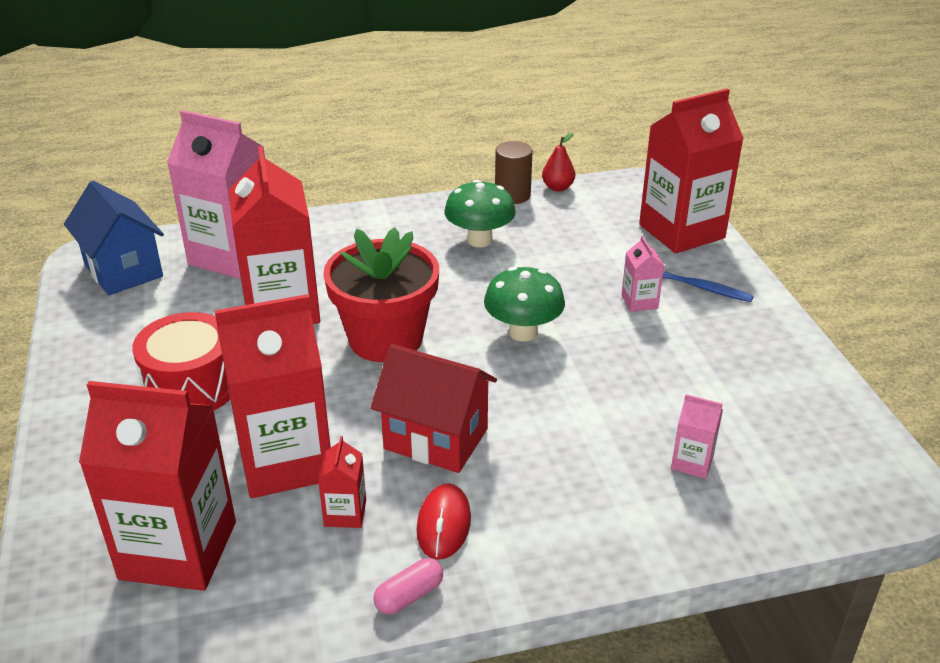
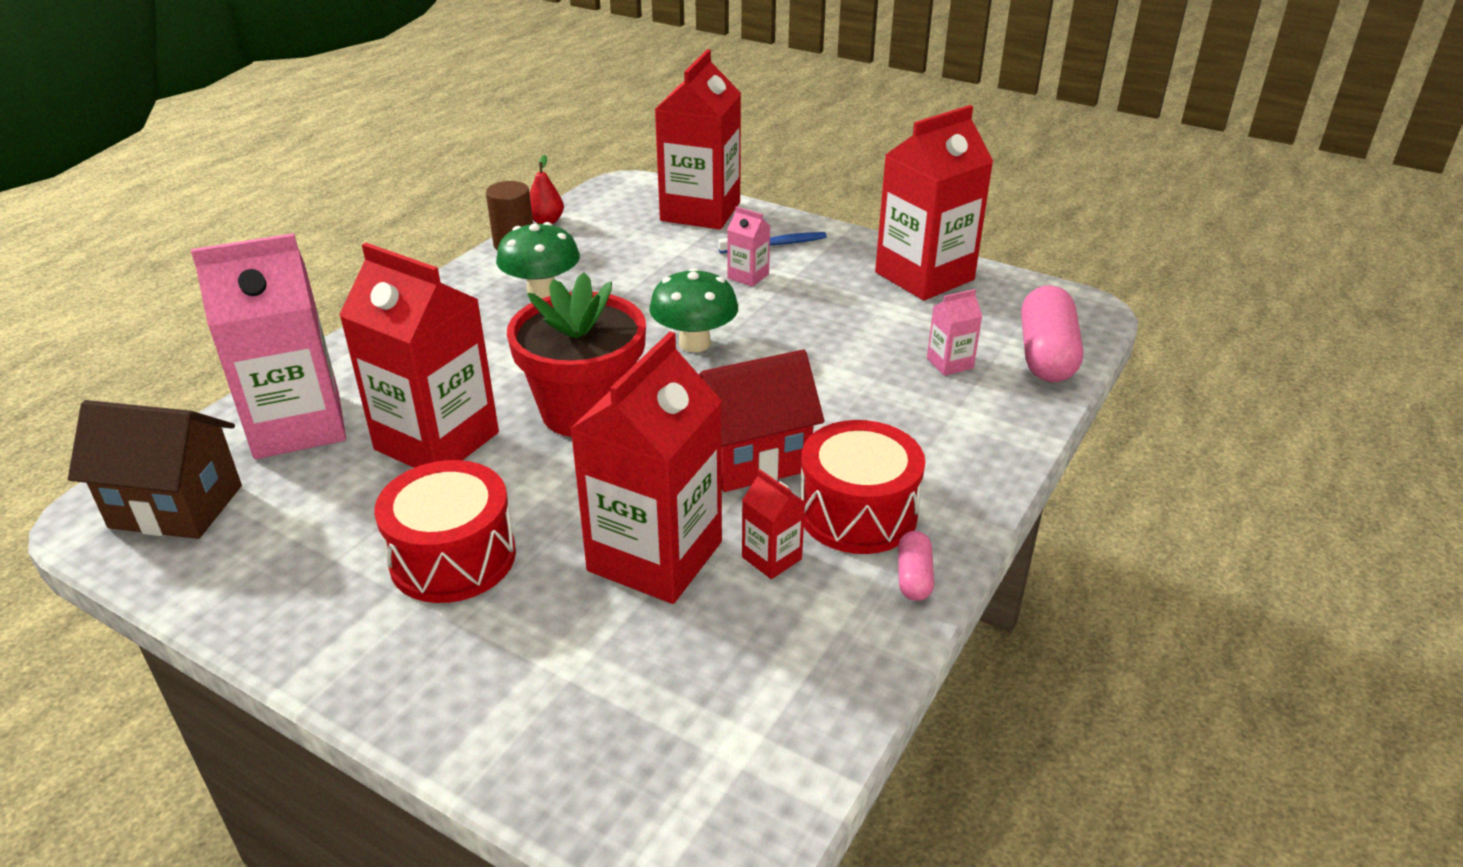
camera: 45 degrees left, 0 degrees up
(123, 270) = (176, 506): blue house -> brown house
(178, 550) = (677, 689): red carton -> red carton (924, 276)
(443, 524) = (857, 513): red mouse -> red drum
(791, 508) = (1046, 355): none -> pink capsule

